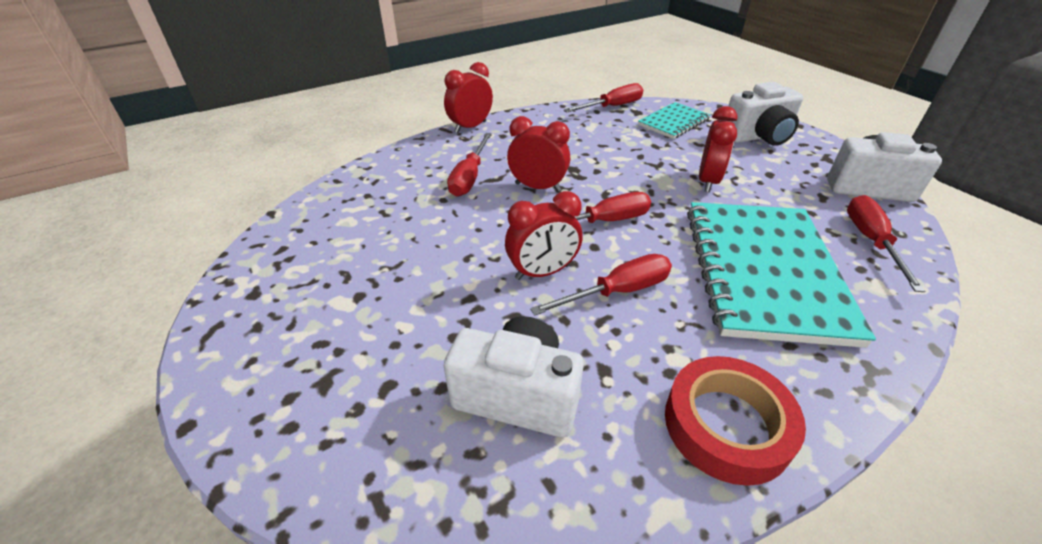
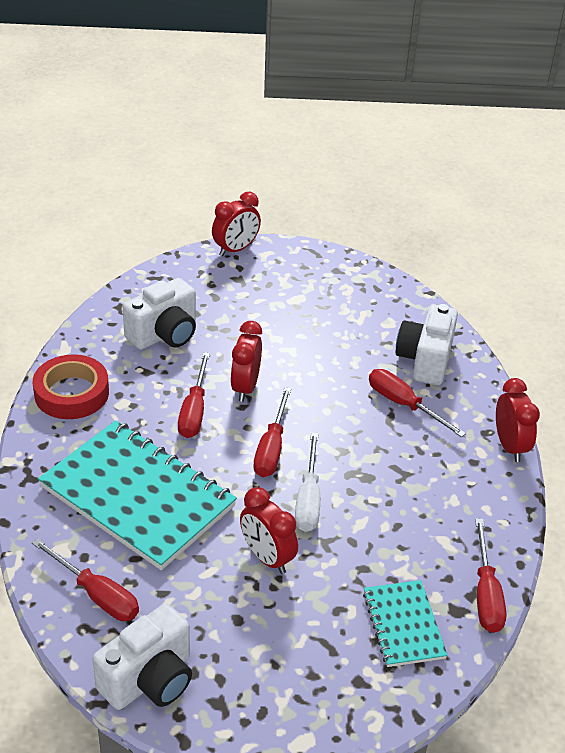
camera: 120 degrees right, 0 degrees up
(537, 187) = (353, 437): red clock -> red clock (235, 249)
(631, 184) = (308, 499): none -> white screwdriver
(758, 137) = (309, 680): white camera -> white camera (425, 360)

